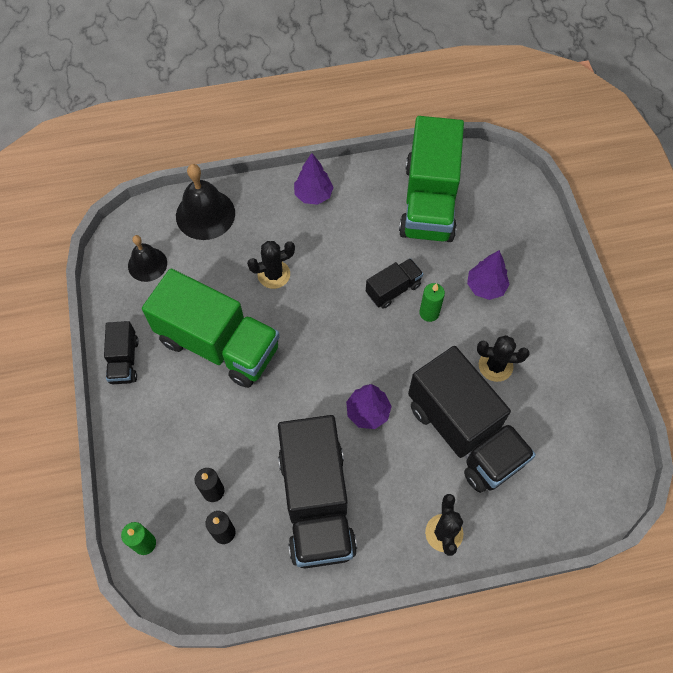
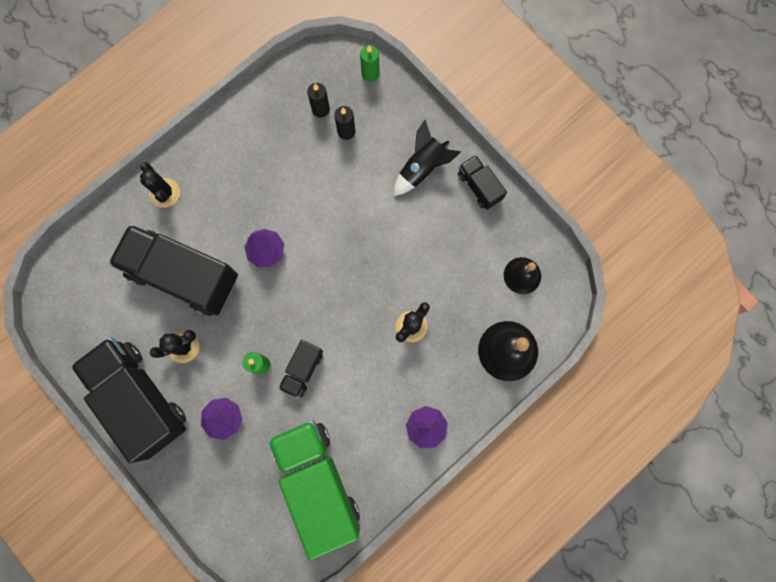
camera: 150 degrees right, 15 degrees up
(164, 409) = (422, 168): none -> black rocket
(219, 344) = (416, 240): green truck -> none
(317, 502) = (267, 164): black truck -> black truck (140, 399)

